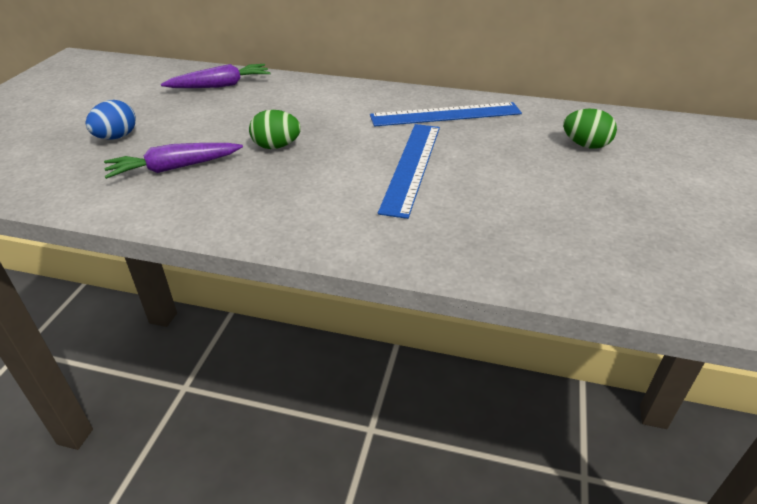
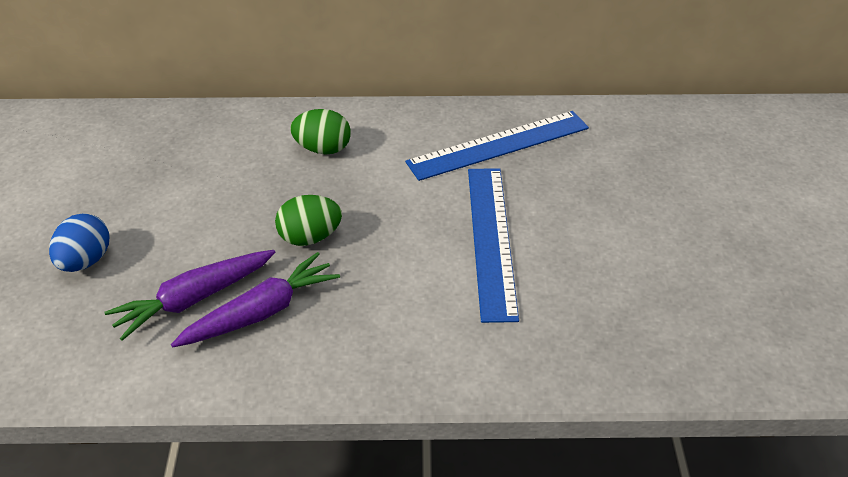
camera: 15 degrees left, 5 degrees up
(220, 85) = (182, 141): purple carrot -> purple carrot (261, 312)
(585, 145) = (677, 167): green egg -> green egg (323, 149)

